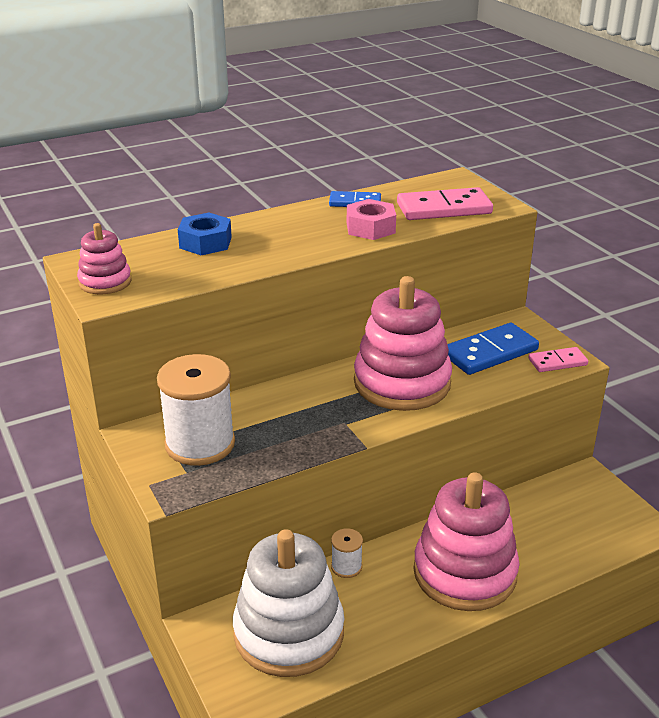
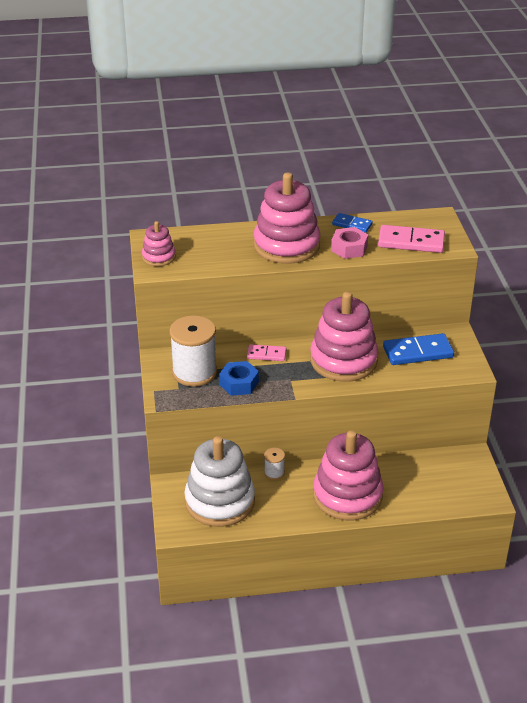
camera: 20 degrees right, 5 degrees up
(205, 242) = (234, 239): blue nut -> blue nut (239, 383)
(284, 238) = (286, 245): none -> pink stacking toy
(557, 362) = (461, 369): pink domino -> pink domino (266, 354)

